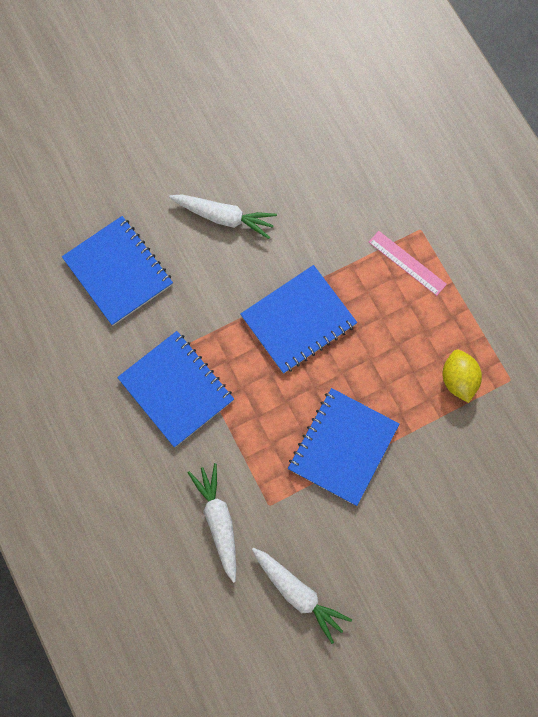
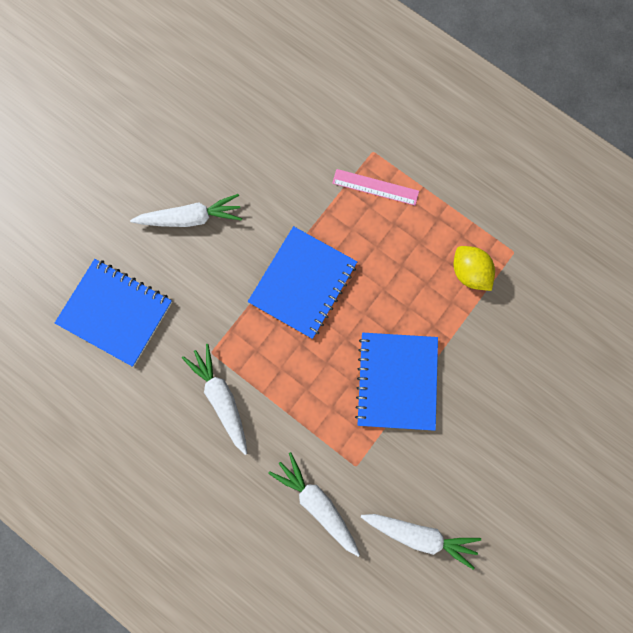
camera: 25 degrees left, 5 degrees up
(176, 389) = (221, 398): blue notebook -> white carrot

